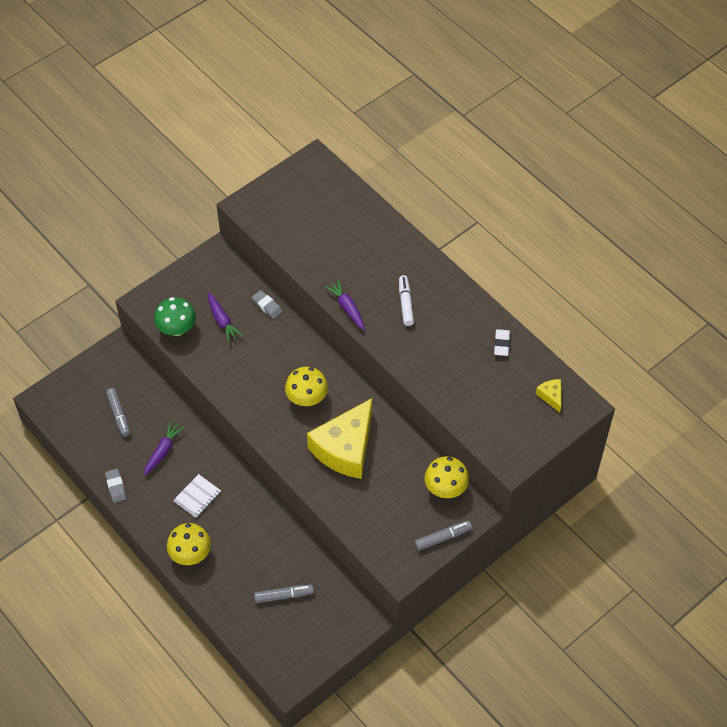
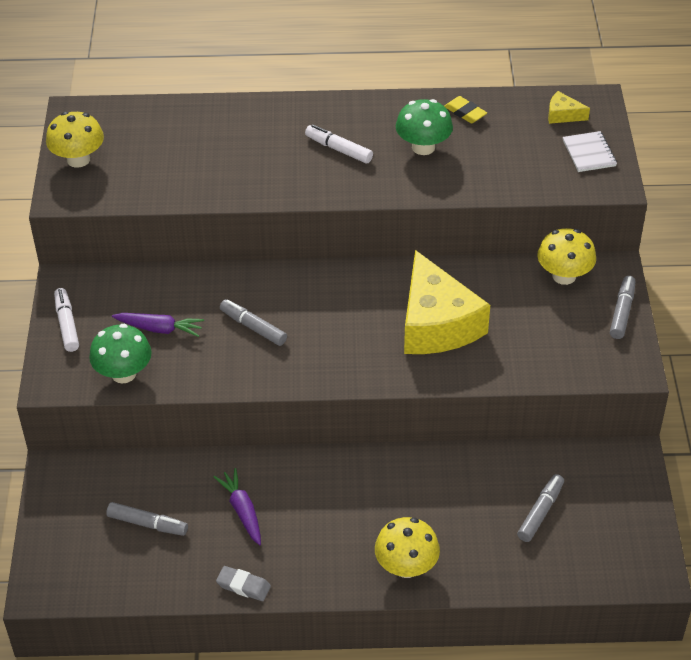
camera: 50 degrees left, 10 degrees down
(188, 277) = (67, 324): none -> white marker
(197, 497) = (336, 515): white notebook -> white notebook (589, 153)
(262, 362) = (253, 327): none -> grey marker
(267, 306) = (184, 281): grey eraser -> none
(307, 398) = (340, 318): yellow mushroom -> yellow mushroom (78, 159)
(347, 308) = (293, 193): purple carrot -> none
(448, 343) = (423, 147): none -> green mushroom
(501, 344) = (465, 112): white eraser -> yellow eraser

